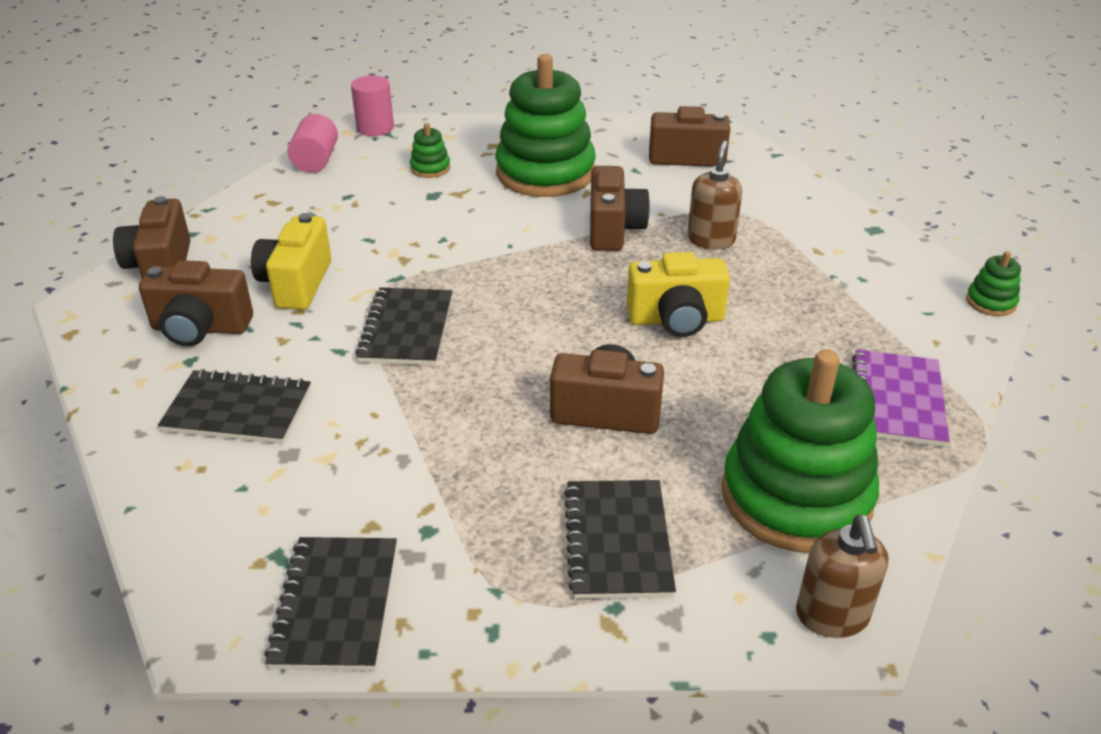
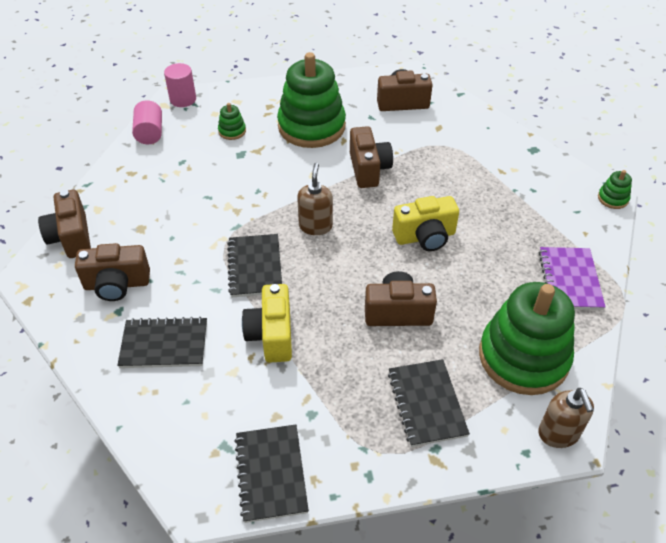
camera: 10 degrees left, 10 degrees up
(296, 284) = (170, 240): yellow camera -> yellow camera (271, 335)
(711, 240) = (433, 170): brown soap dispenser -> brown soap dispenser (315, 226)

